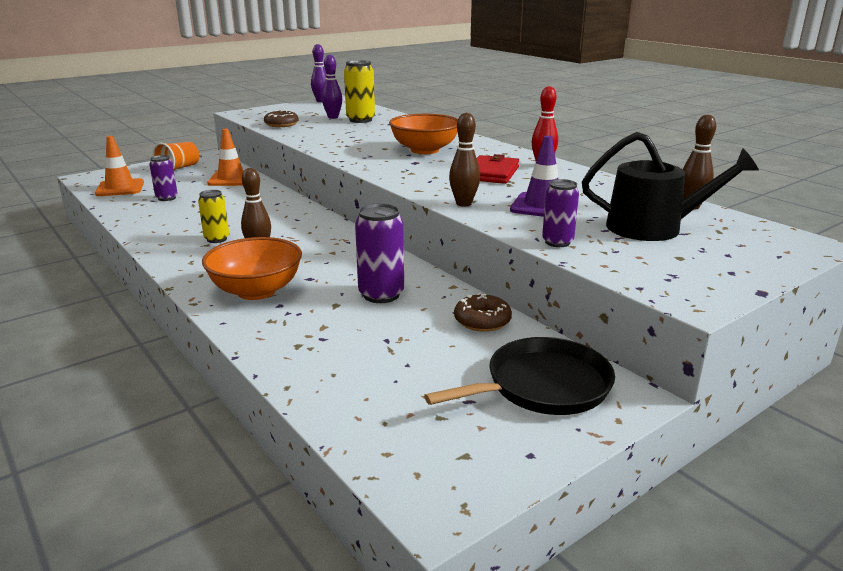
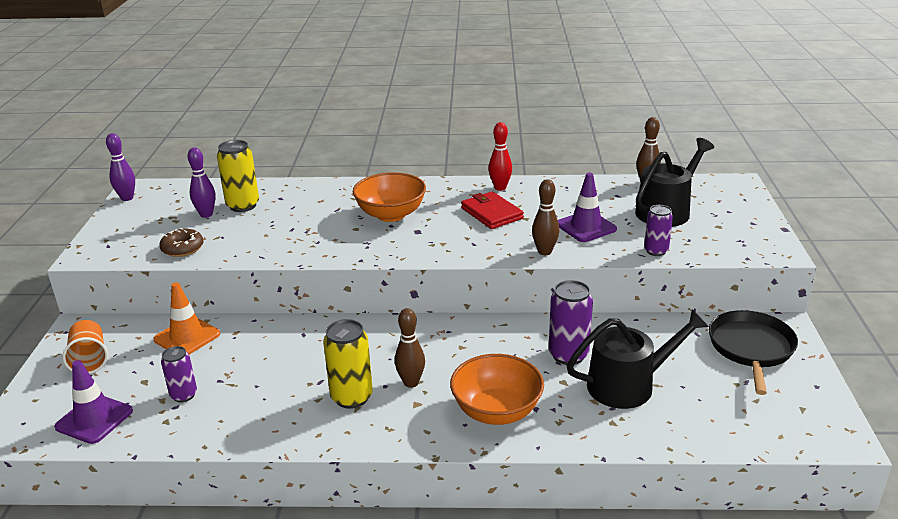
camera: 50 degrees left, 5 degrees up
(120, 188) = (94, 419): orange traffic cone -> purple traffic cone
(217, 239) = (351, 397): yellow can -> yellow can, size x1.55
(370, 335) = (628, 385): none -> black watering can
(482, 320) = (651, 331): brown donut -> none

